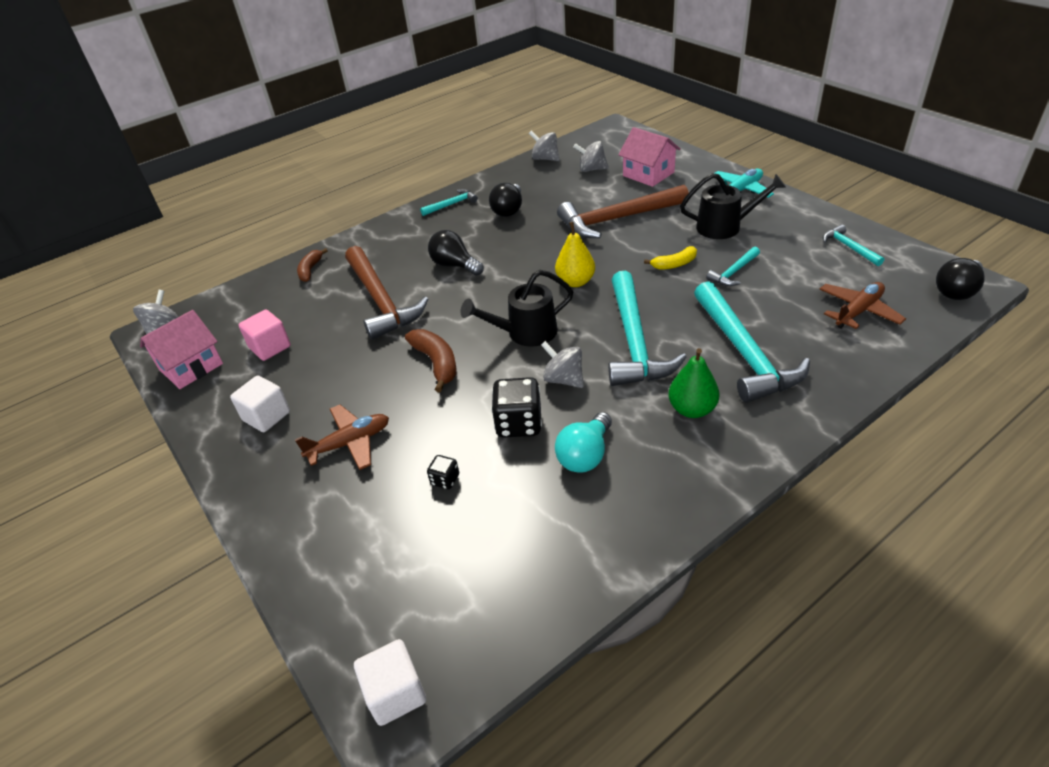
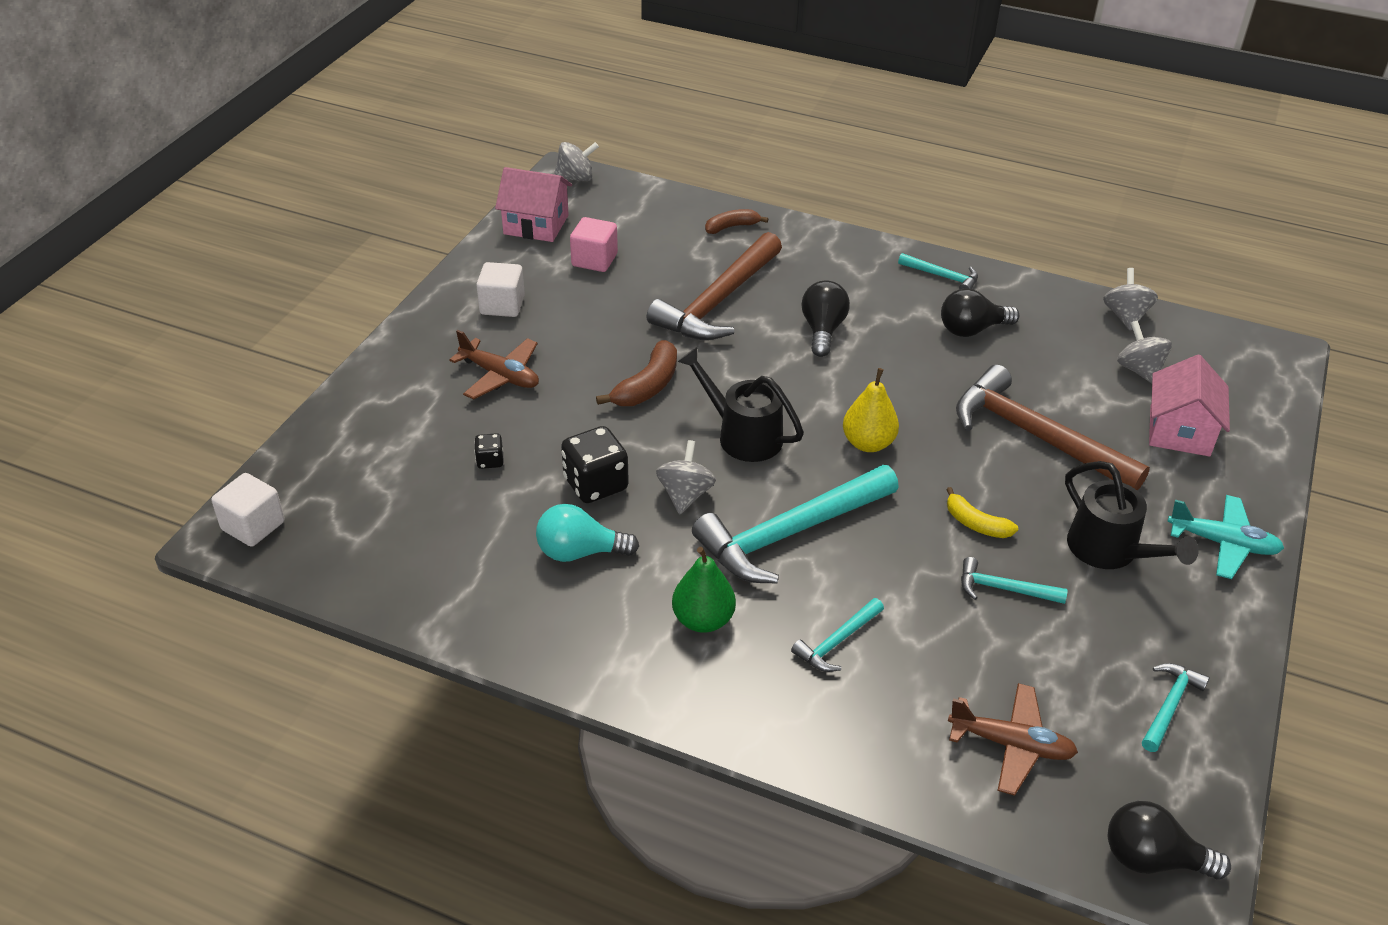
camera: 55 degrees right, 0 degrees up
(744, 353) = (837, 642): turquoise hammer -> turquoise hammer, size x0.47

